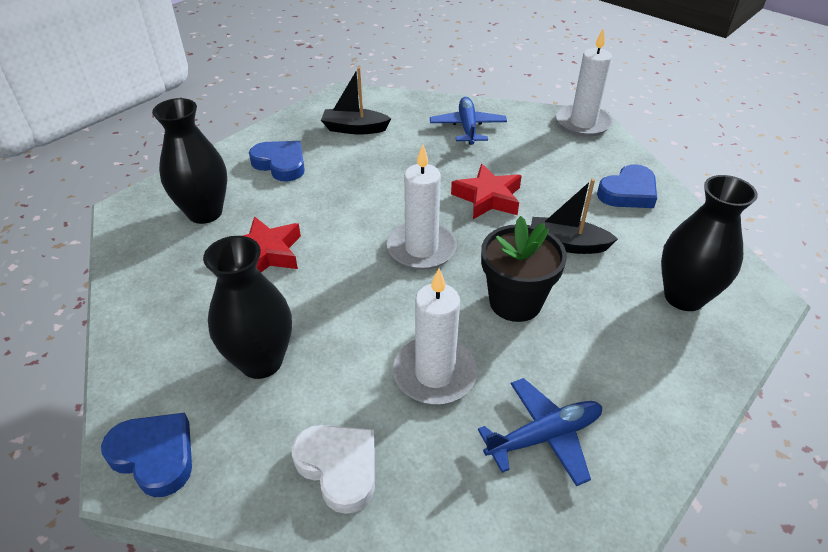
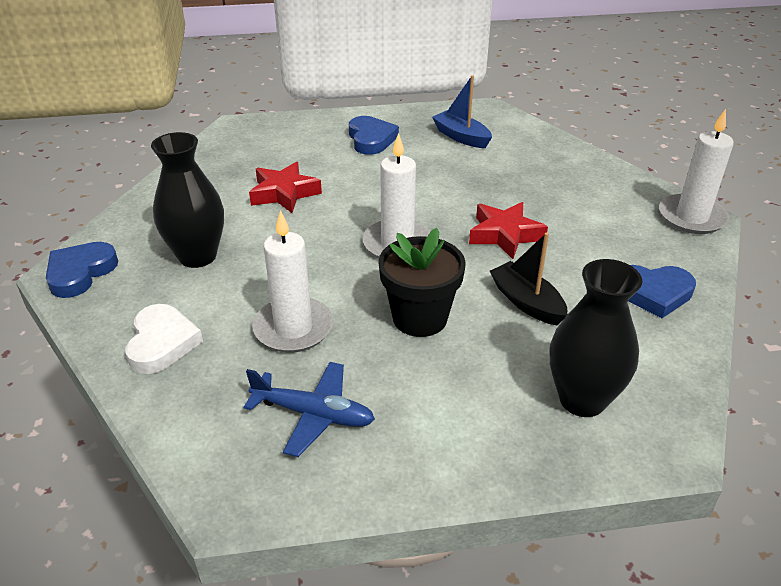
camera: 40 degrees right, 5 degrees down
(154, 456) = (80, 273): blue heart -> blue heart turned 135 degrees counterclockwise
(205, 212) = (279, 149): black vase -> none
(354, 129) = (461, 137): black boat -> blue boat
(467, 127) = (564, 174): blue plane -> none

